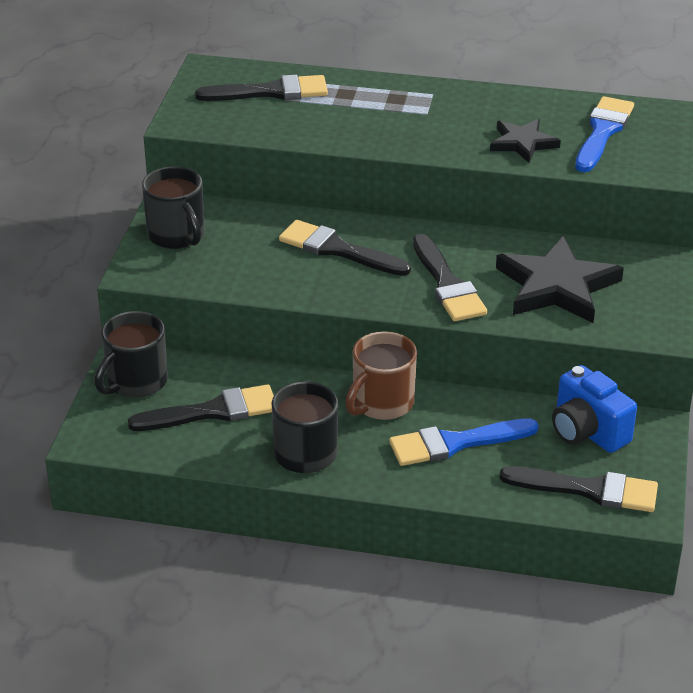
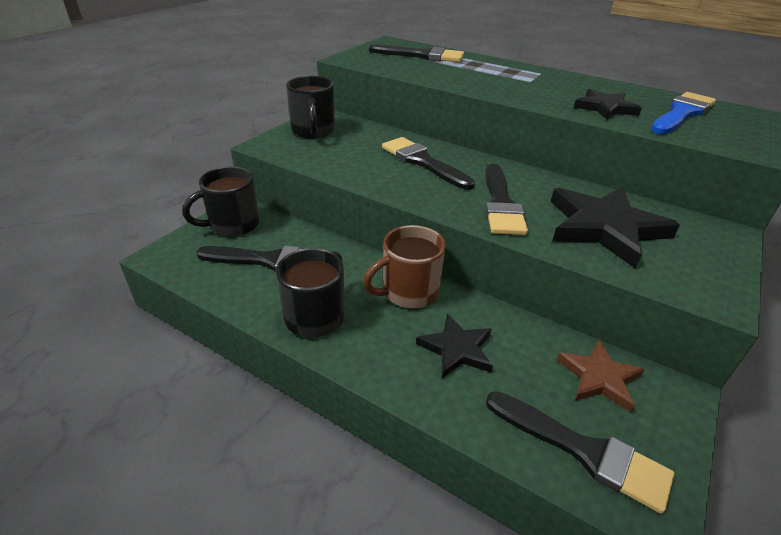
camera: 20 degrees right, 0 degrees up
(455, 443) = (456, 349): blue brush -> black star
(587, 432) = (599, 378): blue camera -> brown star

